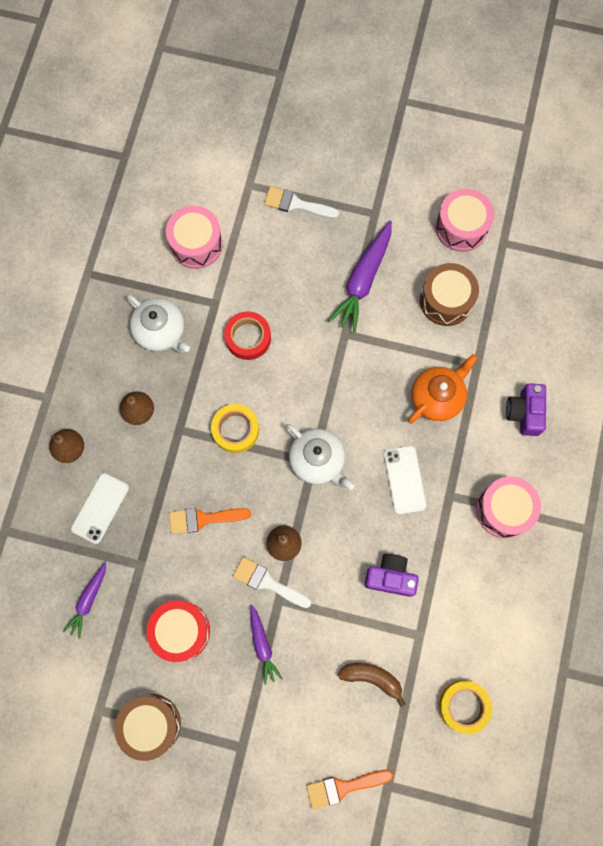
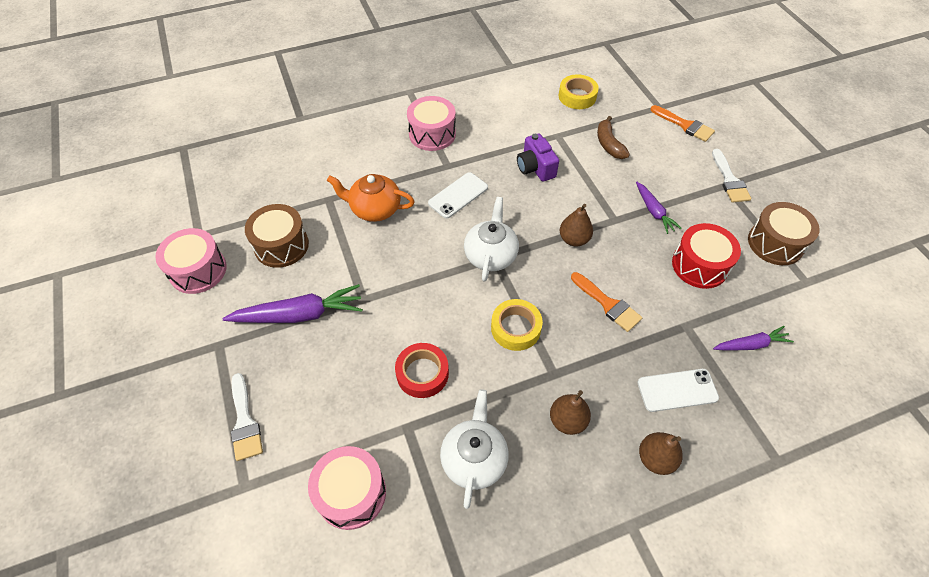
camera: 125 degrees left, 20 degrees down
(262, 645) = (653, 211): purple carrot -> purple carrot turned 120 degrees clockwise
(267, 582) = (610, 233): white brush -> white brush (729, 180)
(524, 413) = (348, 155): purple camera -> none

